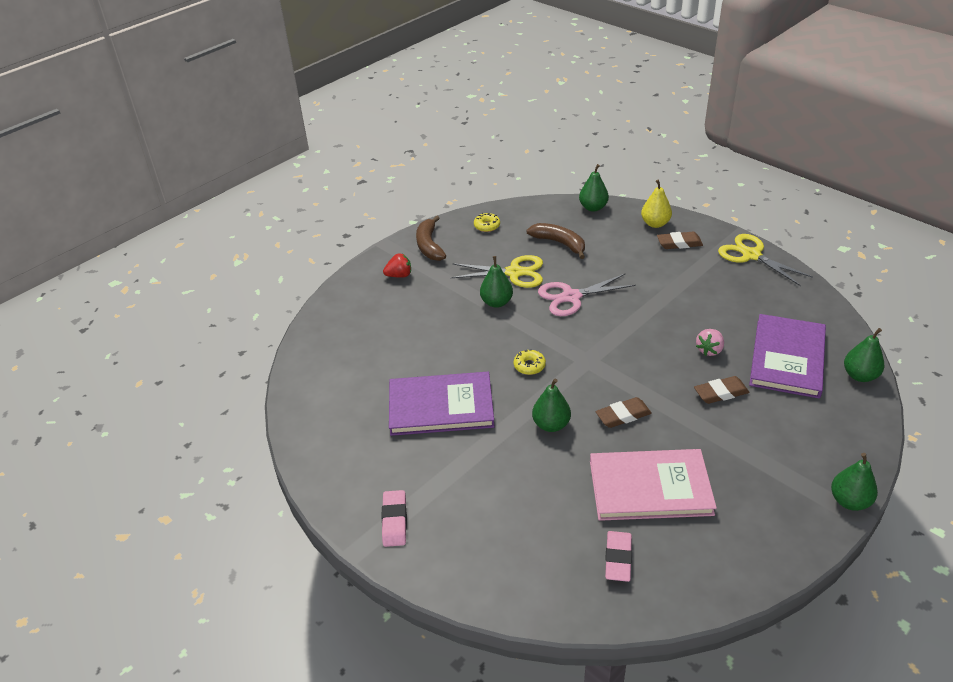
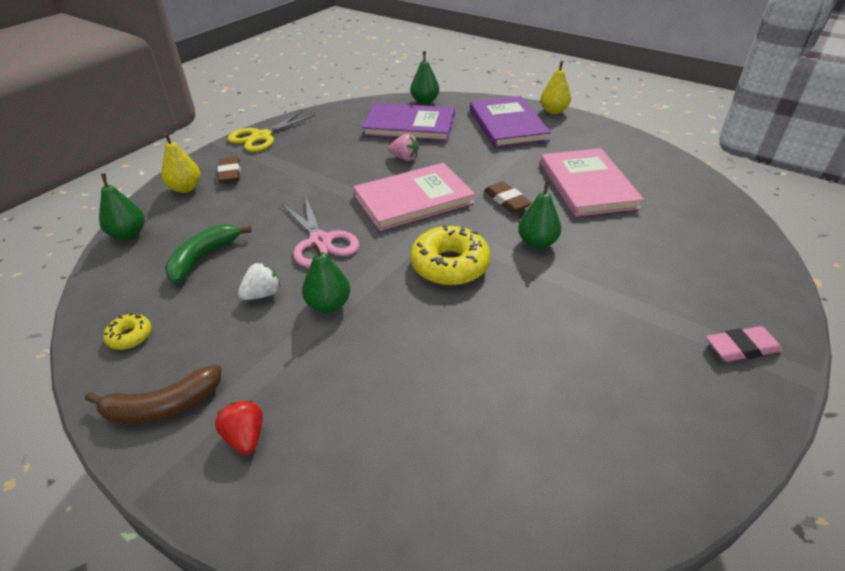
camera: 100 degrees left, 0 degrees up
(441, 406) = (543, 333): purple book -> purple book (508, 125)
(514, 272) = (262, 294): yellow scissors -> white strawberry
(529, 366) = (450, 265): yellow donut -> yellow donut, size x2.04
(559, 243) = (203, 258): brown banana -> green banana
(618, 558) = (673, 198): pink eraser -> none
(629, 351) = (413, 199): none -> pink book
(721, 393) = (460, 153): brown eraser -> none
(849, 501) = (553, 111): green pear -> yellow pear

